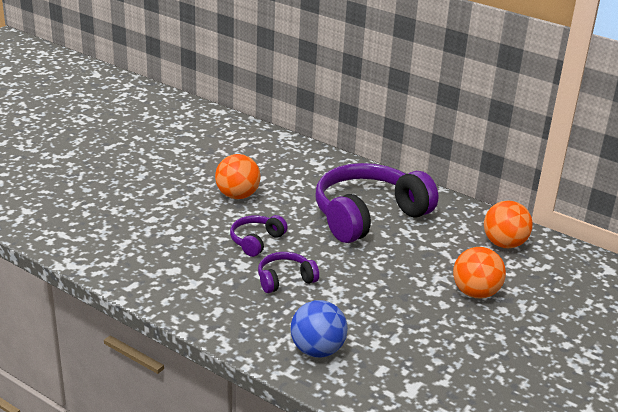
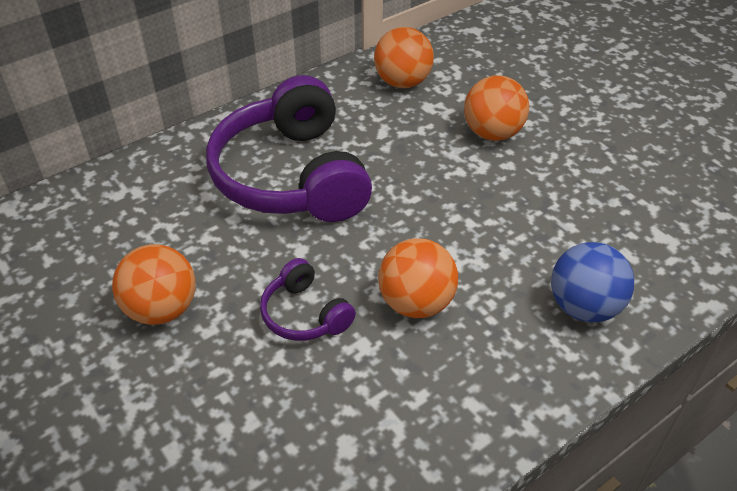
camera: 70 degrees left, 15 degrees up
(285, 279) = (416, 303): purple headphones -> orange ball

